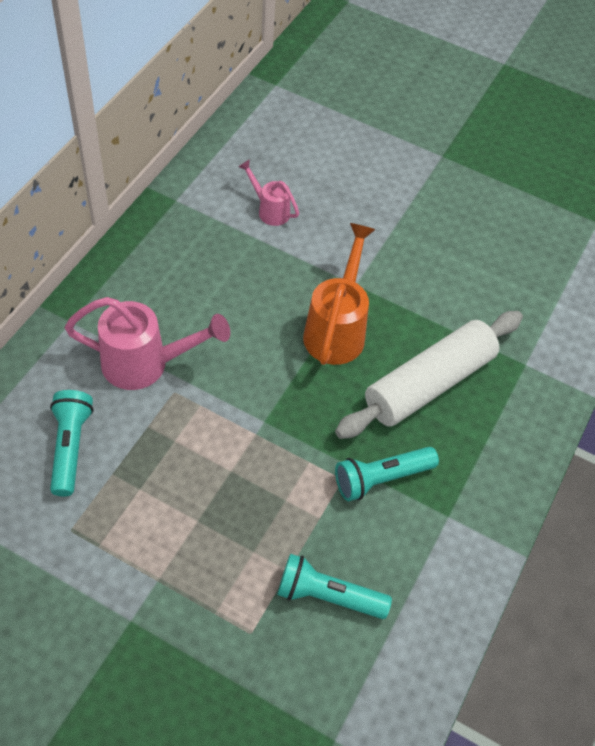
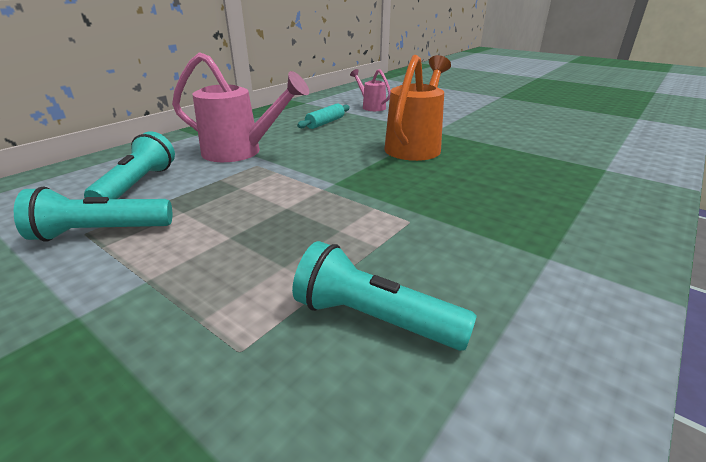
camera: 15 degrees right, 25 degrees down
(221, 271) = (325, 123): none -> turquoise rolling pin
(381, 478) = (457, 223): turquoise flashlight -> turquoise flashlight (100, 232)
(429, 384) = (506, 173): white rolling pin -> none

